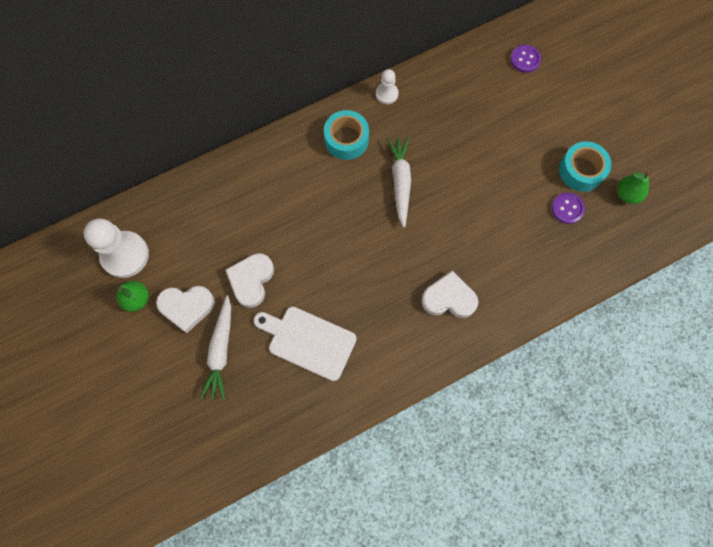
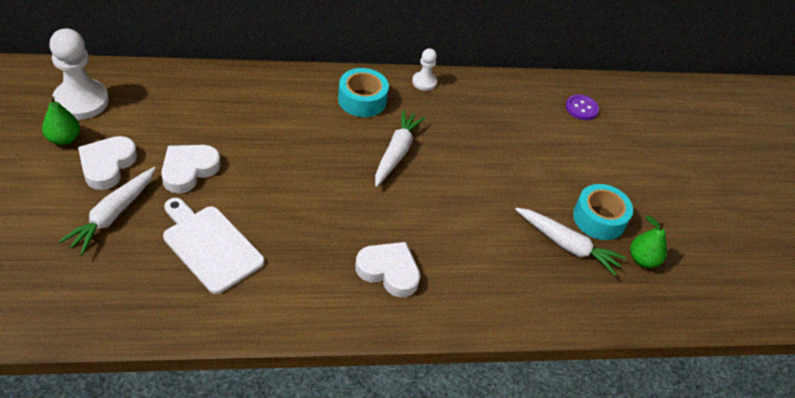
camera: 15 degrees right, 25 degrees down
(187, 307) = (107, 165): white heart -> white heart turned 90 degrees clockwise
(567, 208) = (567, 245): purple button -> white carrot

